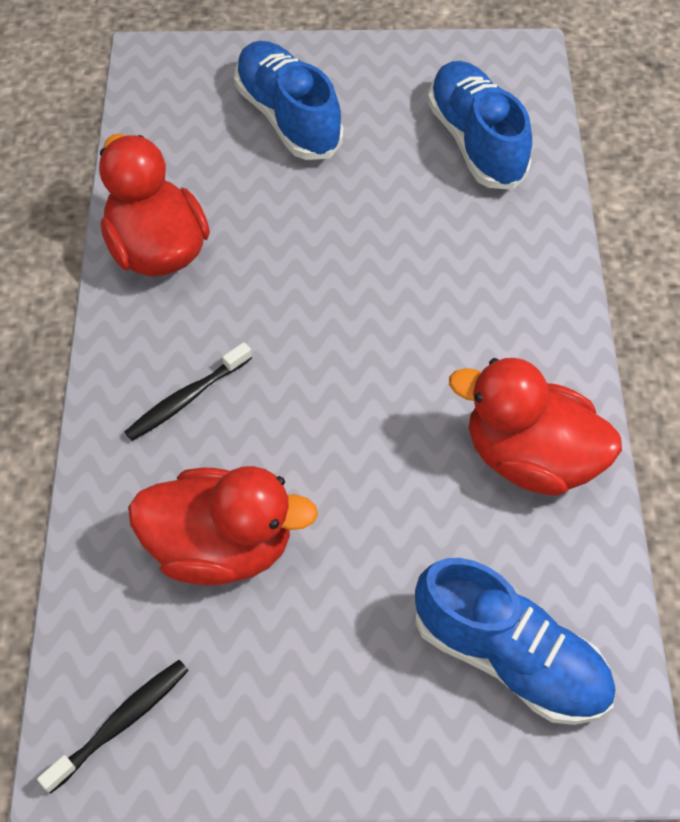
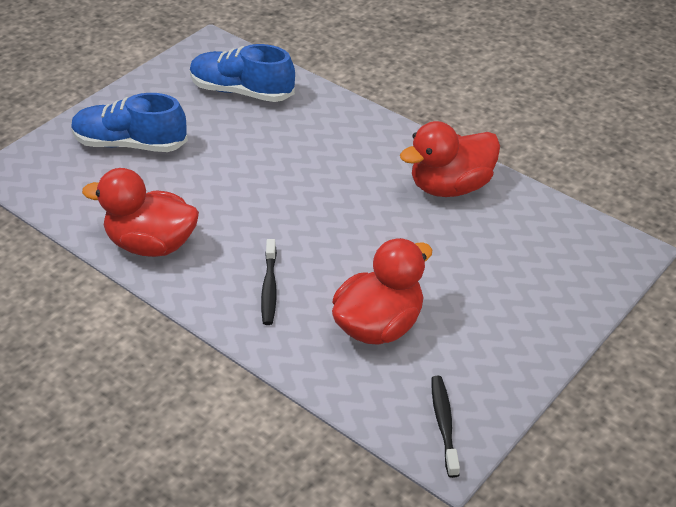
camera: 50 degrees left, 15 degrees down
(509, 657) = (549, 257): blue shoe -> none

